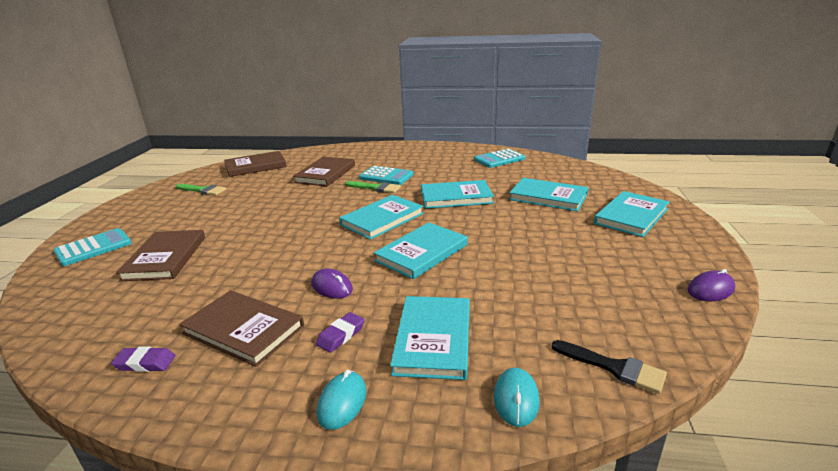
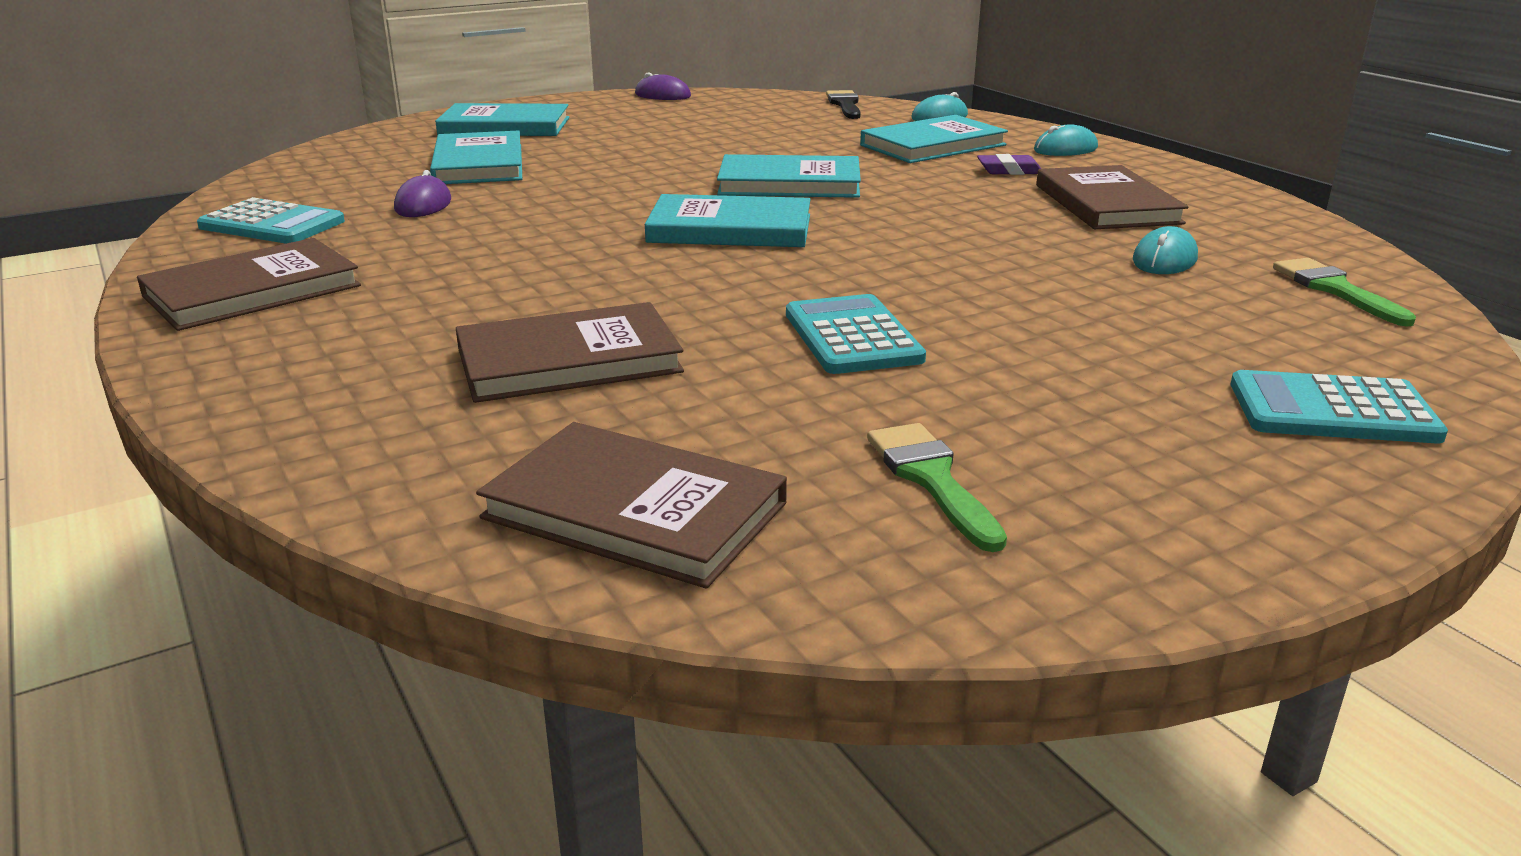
camera: 130 degrees left, 0 degrees up
(145, 363) = (1241, 218): purple eraser -> none
(165, 258) = (1164, 319): brown book -> brown book (252, 291)
(181, 294) = (1164, 260): none -> turquoise mouse
(332, 287) = (955, 198): purple mouse -> purple mouse (423, 205)
(375, 188) = (593, 276): green brush -> green brush (1335, 290)
(386, 176) = (506, 288): turquoise calculator -> turquoise calculator (852, 337)
(456, 197) = (556, 209): turquoise book -> none

